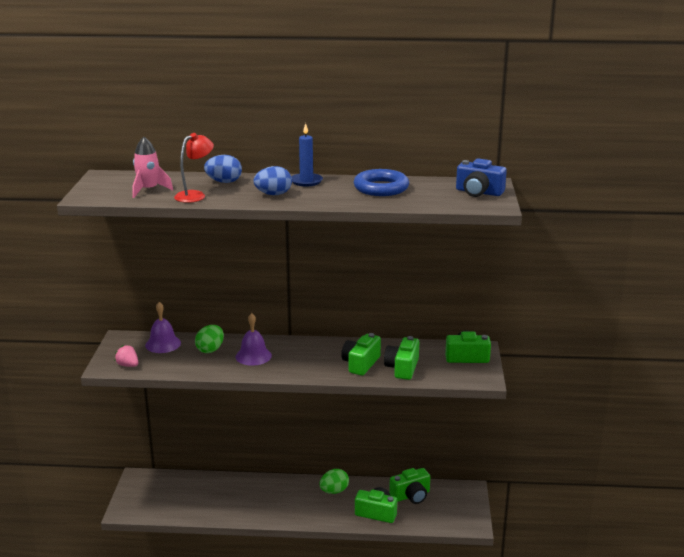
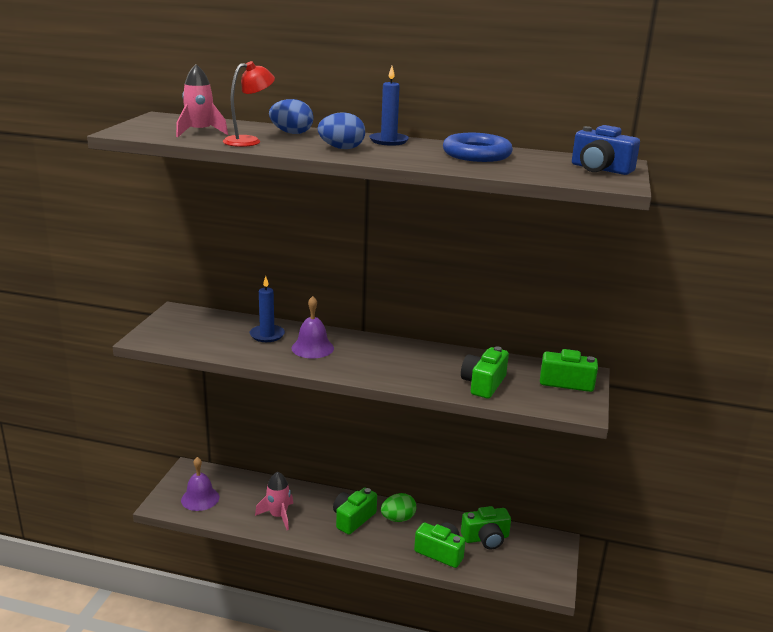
camera: 10 degrees right, 0 degrees up
(128, 365) = (169, 340): pink strawberry -> none
(163, 344) = (218, 323): purple bell -> purple bell (200, 498)
(210, 350) = (267, 335): green egg -> blue candle
(231, 504) = (278, 516): none -> pink rocket
(360, 364) = (434, 373): green camera -> green camera (353, 519)

